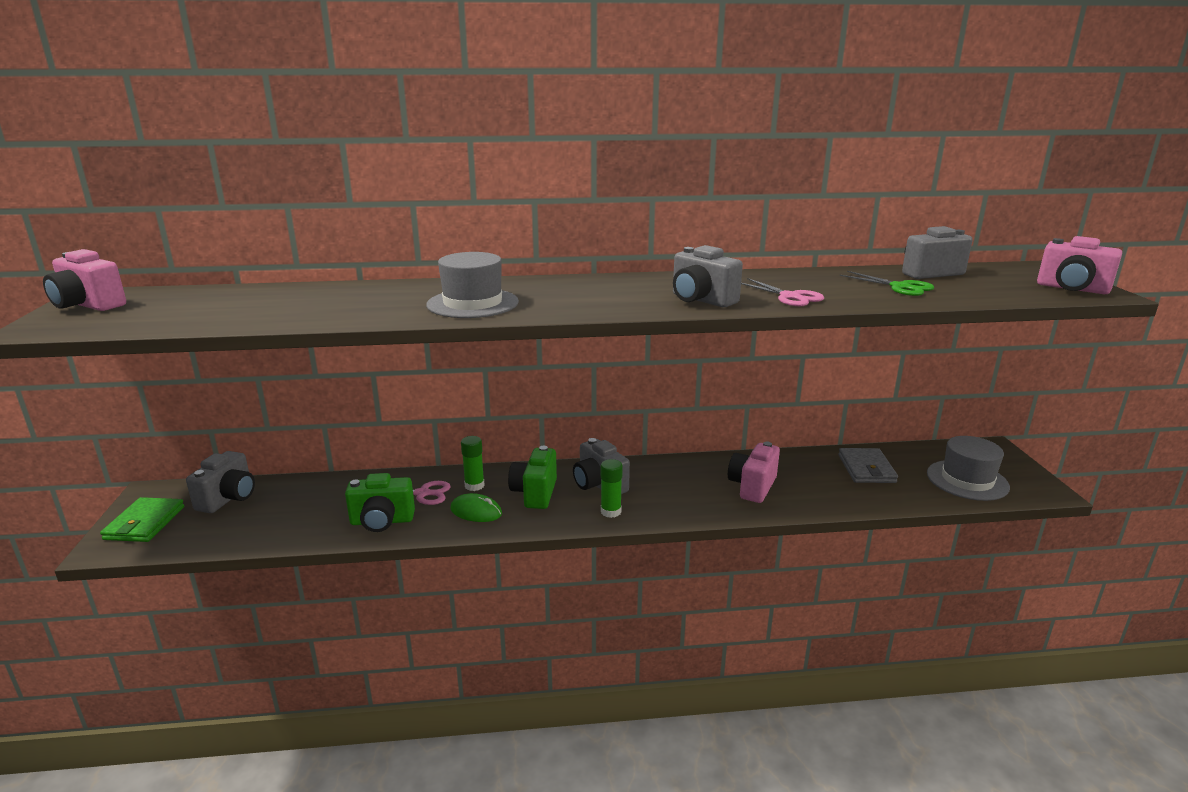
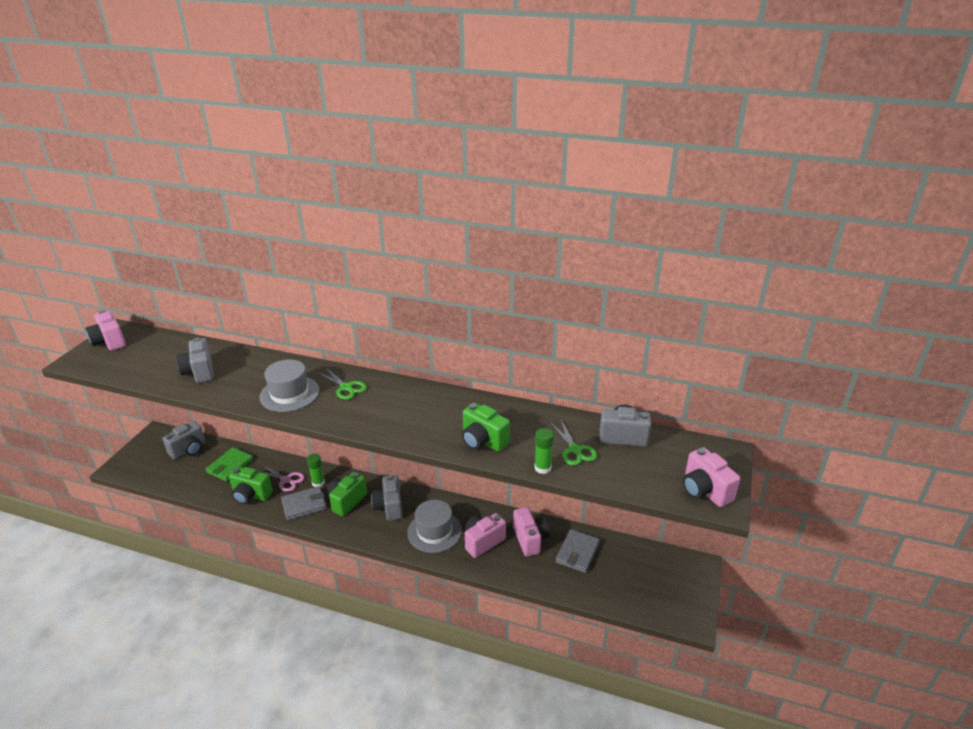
camera: 25 degrees right, 10 degrees up
(145, 523) = (142, 456): green wallet -> green wallet (230, 466)
(476, 511) = (304, 505): green mouse -> grey wallet
(547, 289) = (346, 387): none -> green scissors
(611, 511) = (378, 532): green glue stick -> green glue stick (542, 468)
(701, 300) = (422, 428): grey camera -> grey camera (199, 372)
(790, 297) = (483, 441): pink scissors -> green camera
(803, 471) = (530, 539): none -> pink camera
(967, 480) = (641, 589): grey hat -> grey hat (434, 531)

